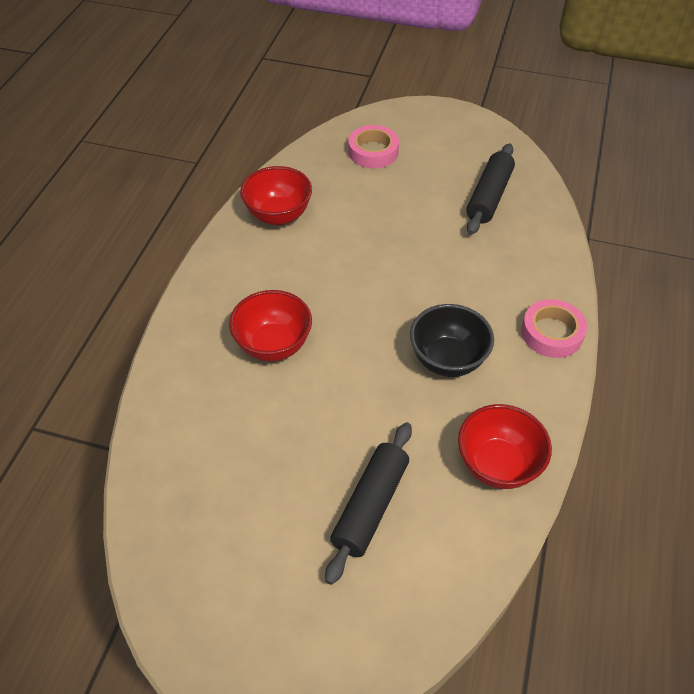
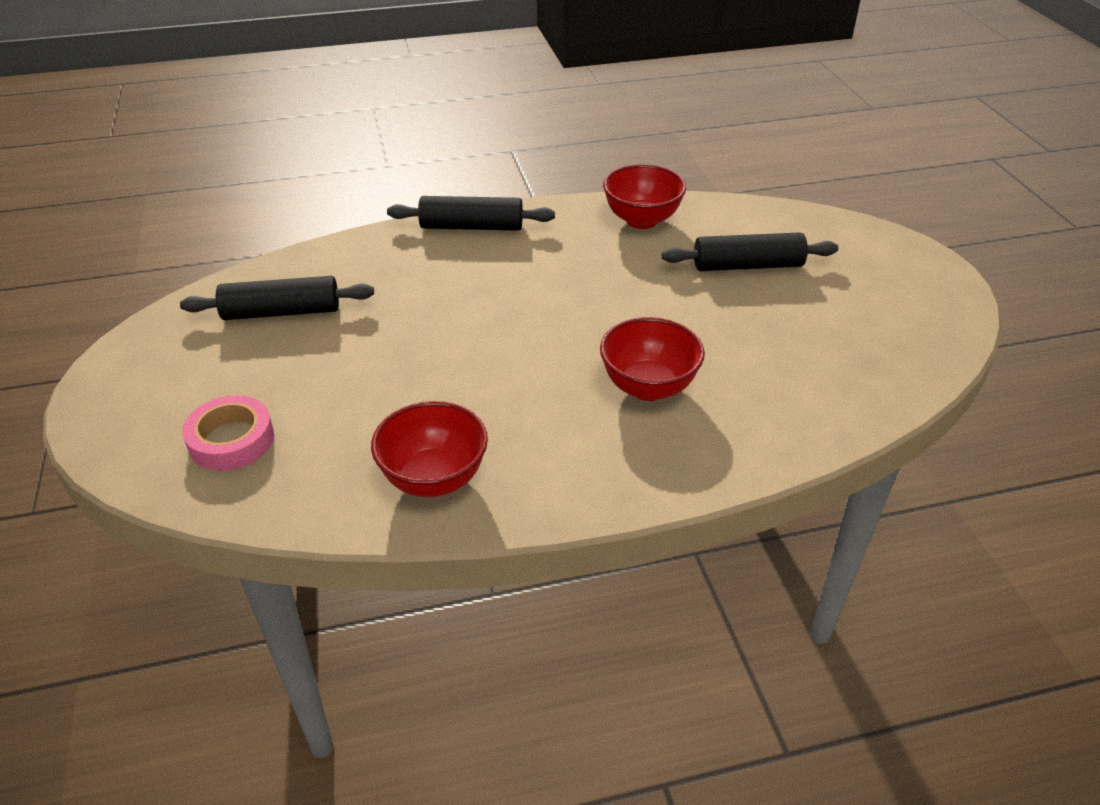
camera: 120 degrees left, 10 degrees down
(447, 360) = (557, 272): black bowl -> none
(552, 333) = (471, 227): pink tape -> black rolling pin

